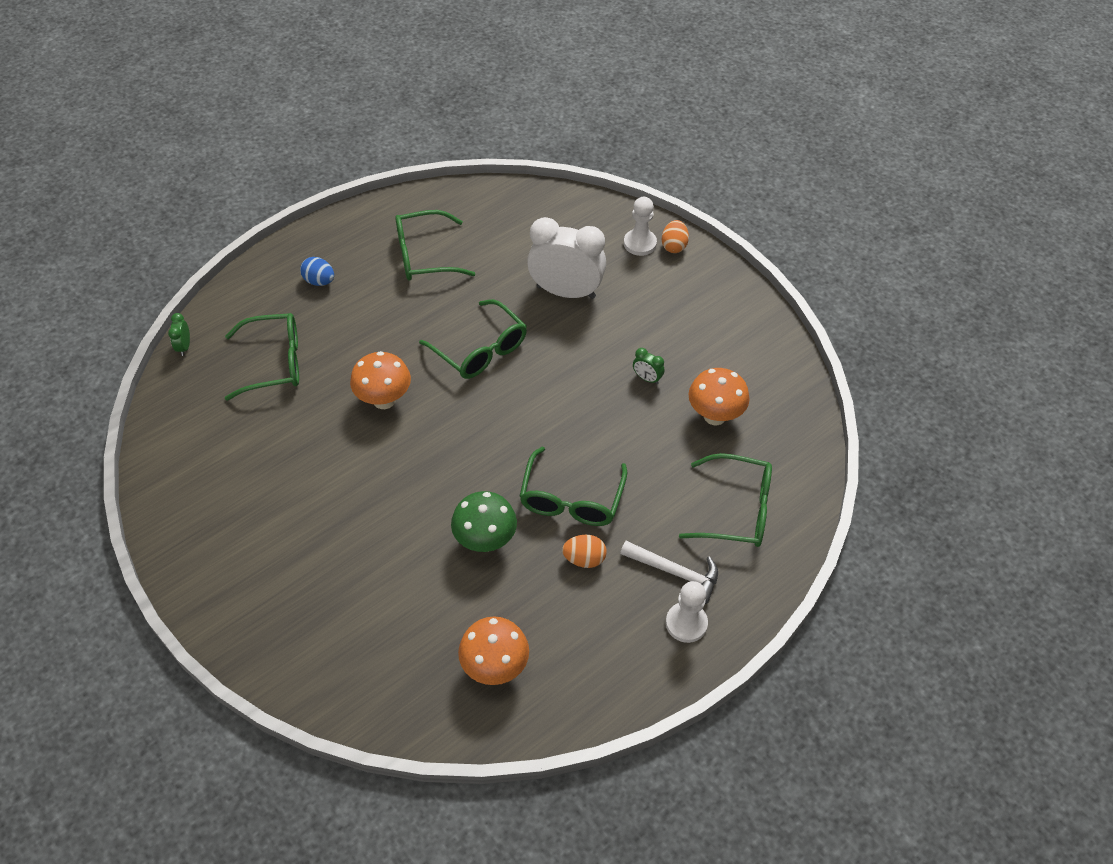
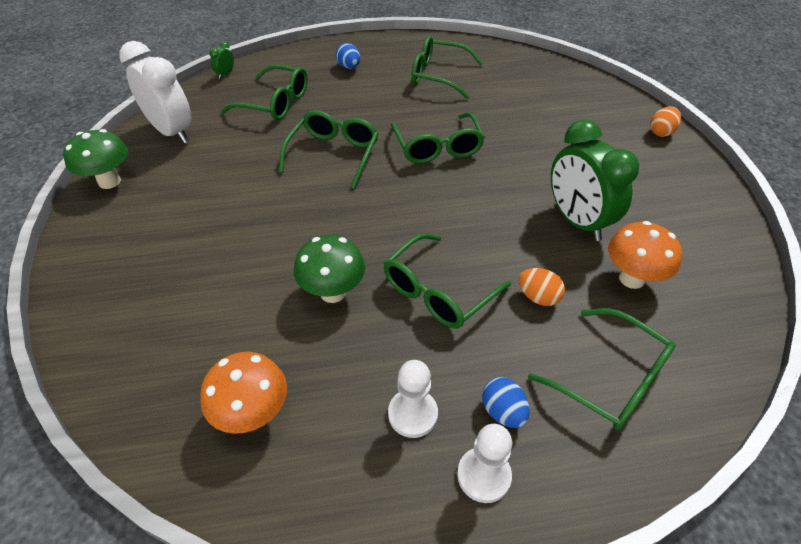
camera: 30 degrees right, 5 degrees down
(176, 532) = (109, 181): none -> green mushroom
(384, 400) = (334, 154): orange mushroom -> green glasses
(566, 292) = (539, 133): white clock -> white clock (172, 132)
(584, 559) = (414, 352): orange egg -> orange egg (538, 297)
(640, 243) = (629, 121): white pawn -> white pawn (413, 414)
(647, 378) = (577, 221): green clock -> green clock, size x2.50
(675, 572) = (503, 411): white hammer -> blue egg

